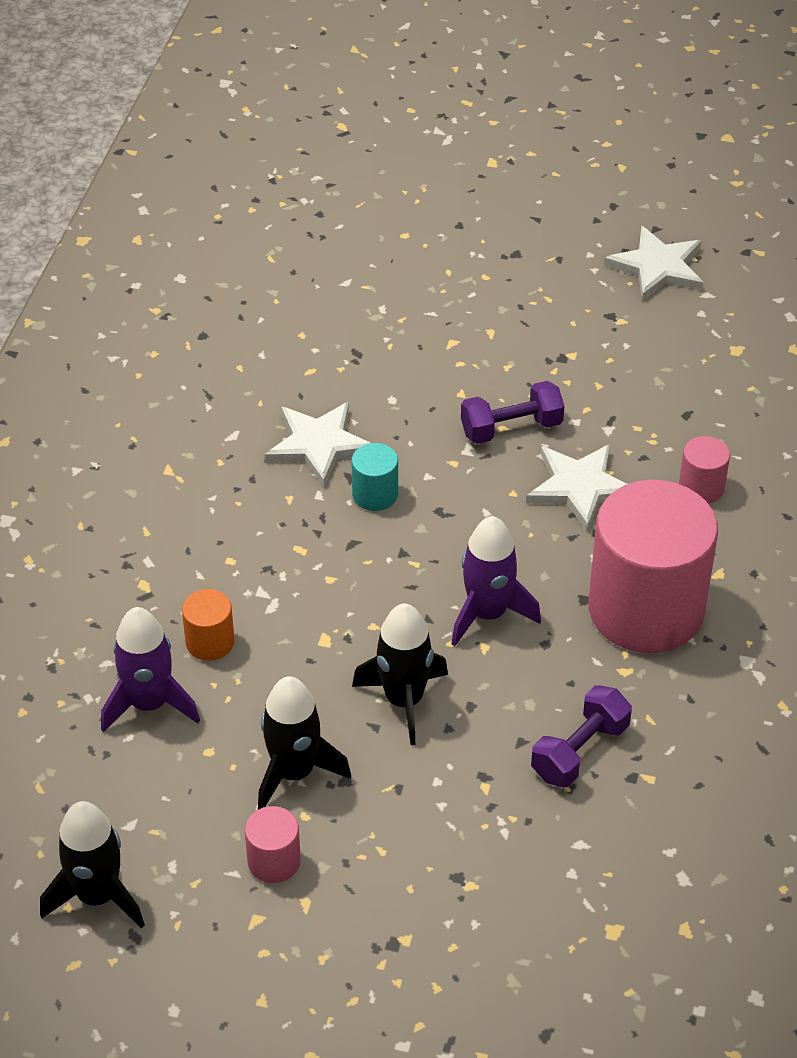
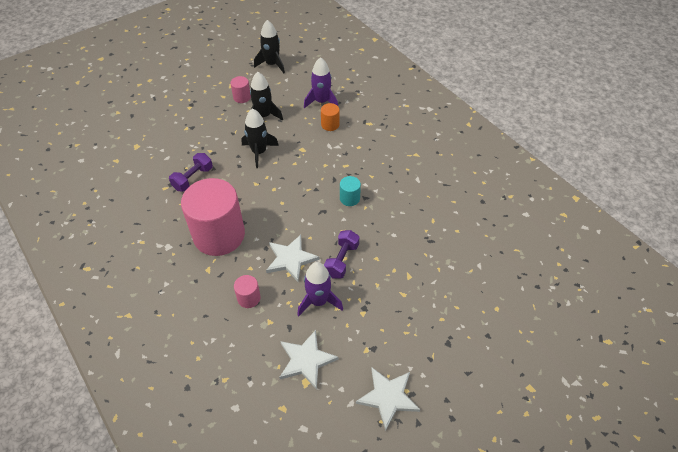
camera: 130 degrees right, 5 degrees up
(318, 445) = (389, 198): white star -> white star (306, 360)
(487, 614) = (266, 193): purple rocket -> purple rocket (318, 301)
(579, 751) = (193, 178): purple dumbbell -> purple dumbbell turned 45 degrees clockwise

